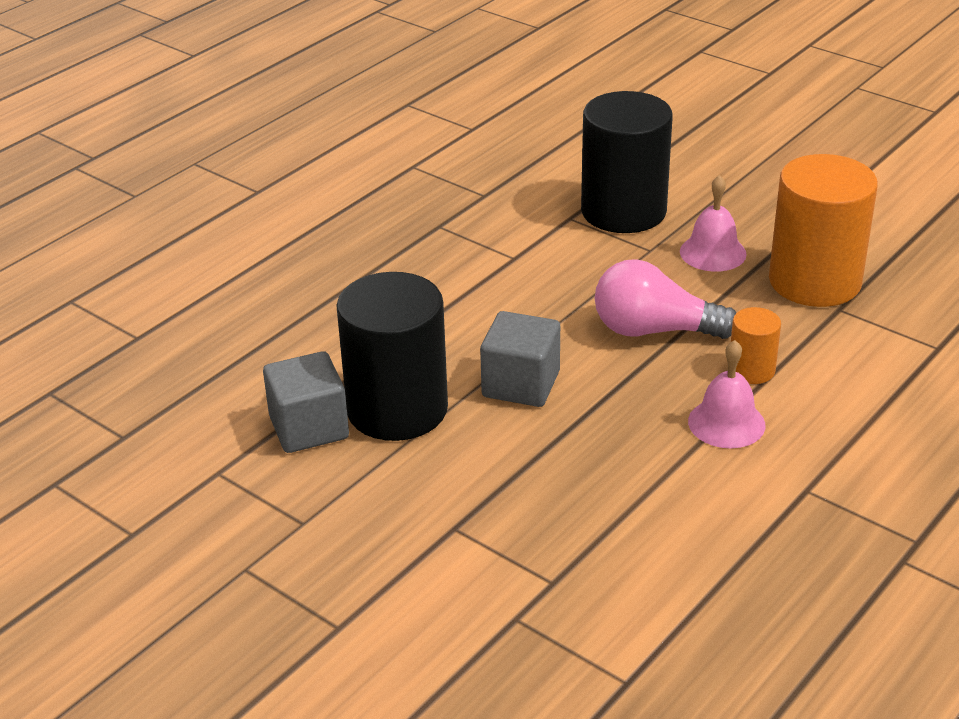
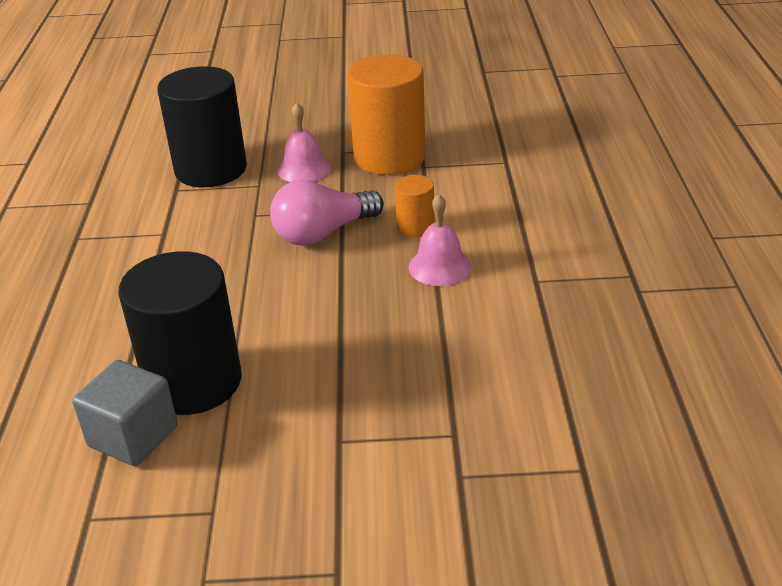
camera: 40 degrees left, 0 degrees up
(521, 384) = (270, 314): grey cube -> none

